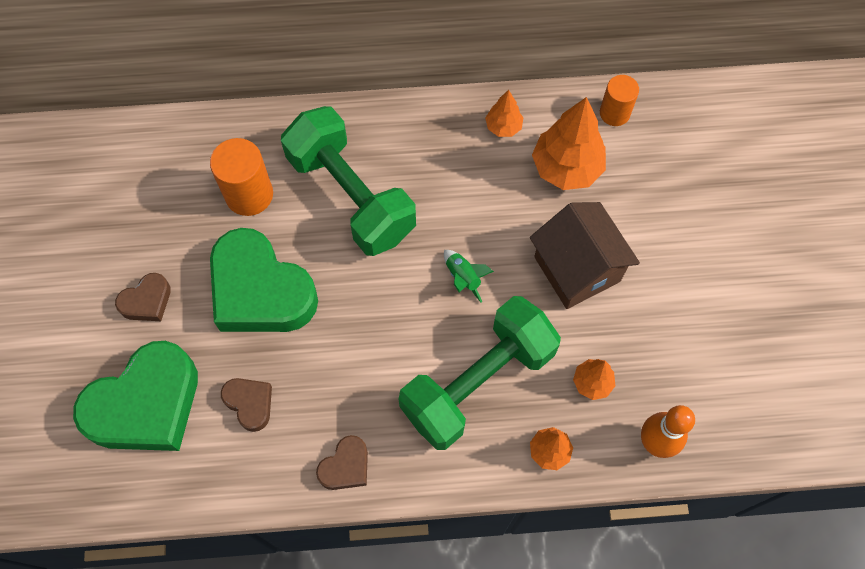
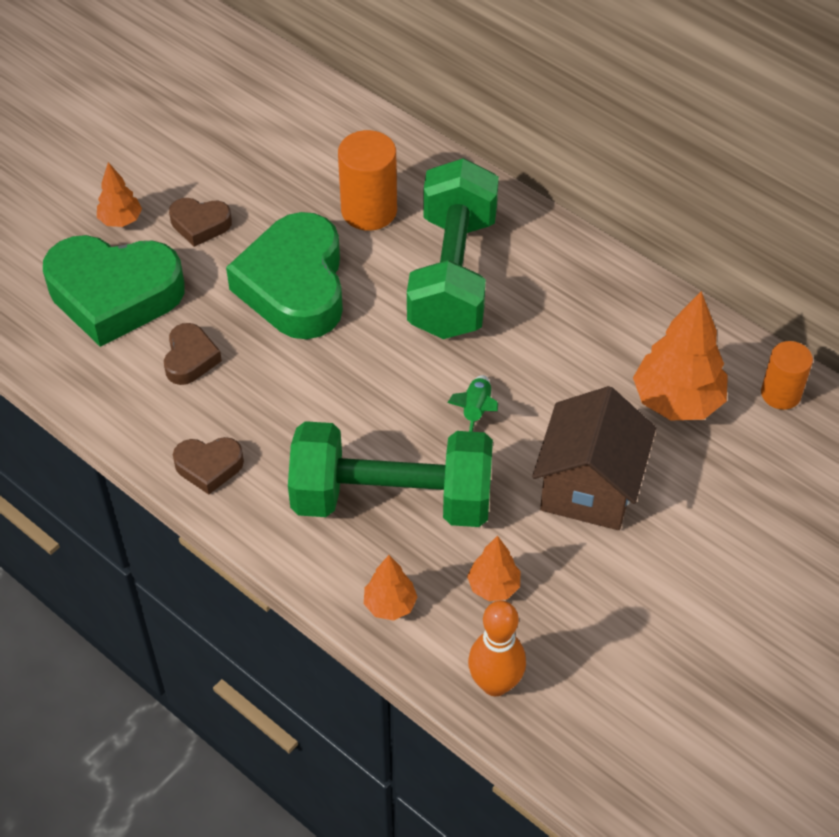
camera: 45 degrees right, 15 degrees down
(503, 127) = (655, 325): orange tree -> orange tree (121, 220)

